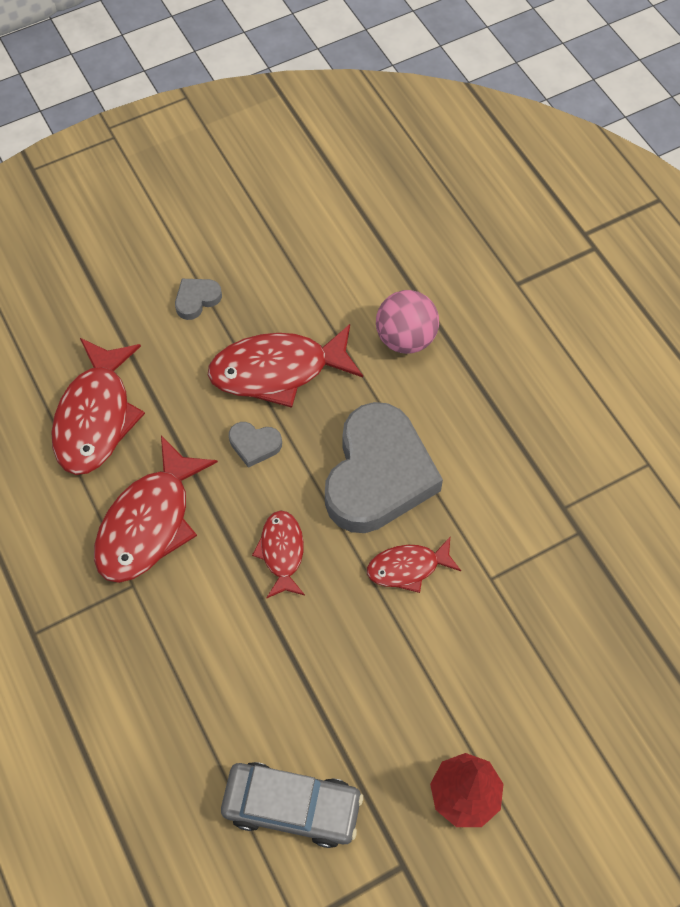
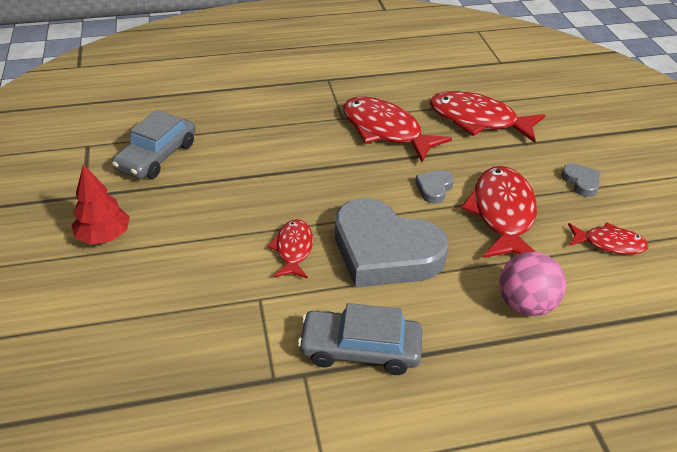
camera: 105 degrees right, 20 degrees down
(282, 552) = (337, 185): red fish -> red fish (609, 243)
(516, 467) = (360, 349): none -> grey car

